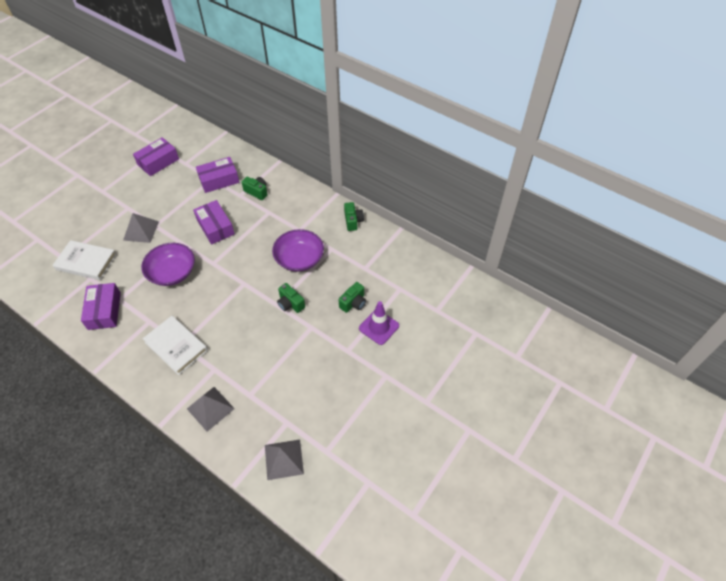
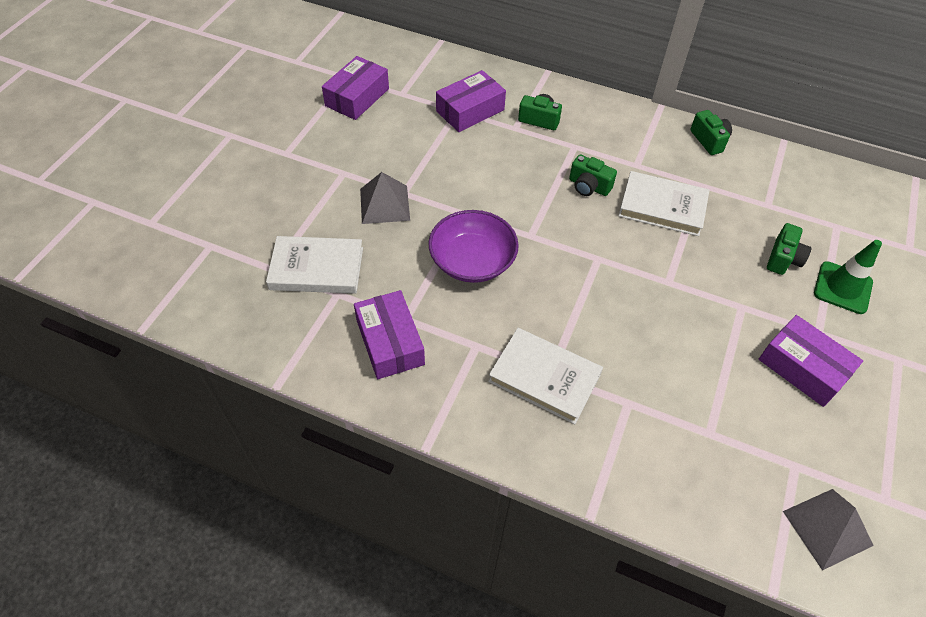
camera: 15 degrees left, 0 degrees up
(210, 408) = (659, 469): grey pyramid -> none
(215, 227) = (504, 180): purple box -> purple box (803, 368)
(290, 304) = (689, 277): green camera -> green camera (588, 186)
(299, 259) = (662, 207): purple bowl -> white book
(379, 327) = (842, 288): purple traffic cone -> green traffic cone

